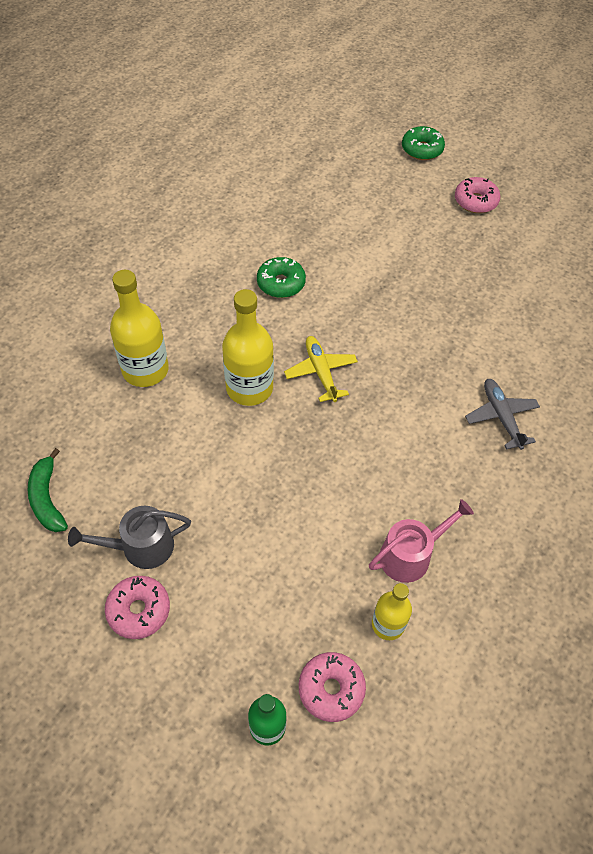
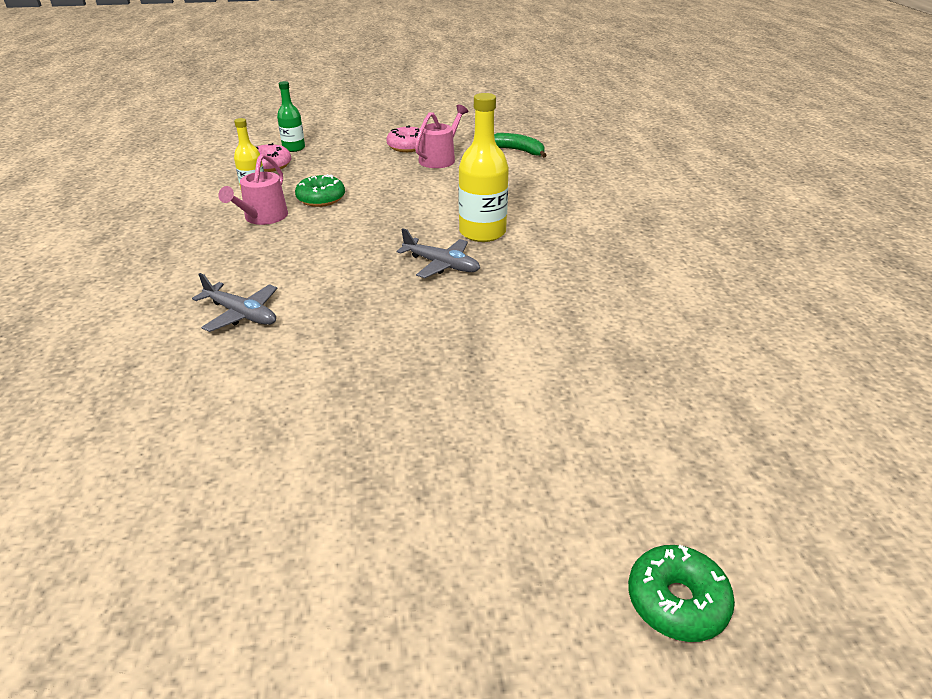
camera: 140 degrees right, 20 degrees down
(141, 547) = (440, 159): grey watering can -> pink watering can
(145, 370) = (567, 207): yellow bottle -> none
(281, 283) = (568, 301): green donut -> green donut (321, 199)
(321, 372) = (441, 264): yellow plane -> grey plane
(475, 201) = (480, 552): pink donut -> none

